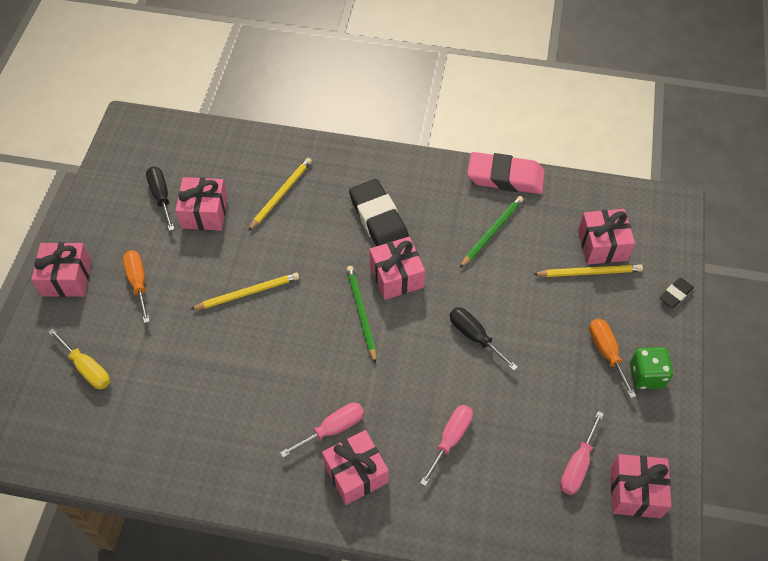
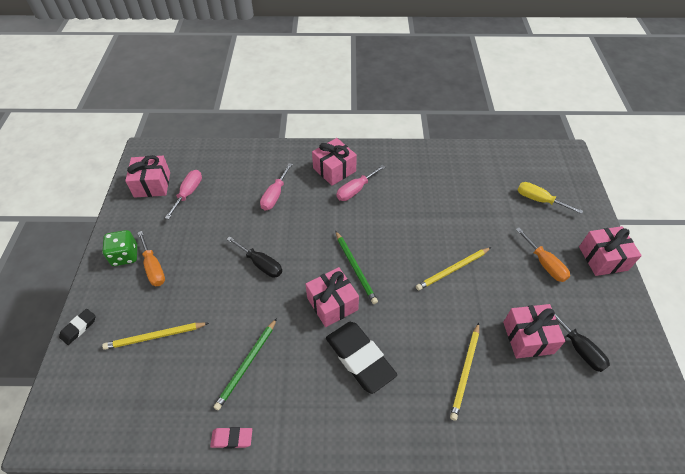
camera: 170 degrees right, 5 degrees down
(505, 177) = (232, 438): pink eraser -> pink eraser, size x0.48
(602, 245) = (137, 368): pink gift -> none

